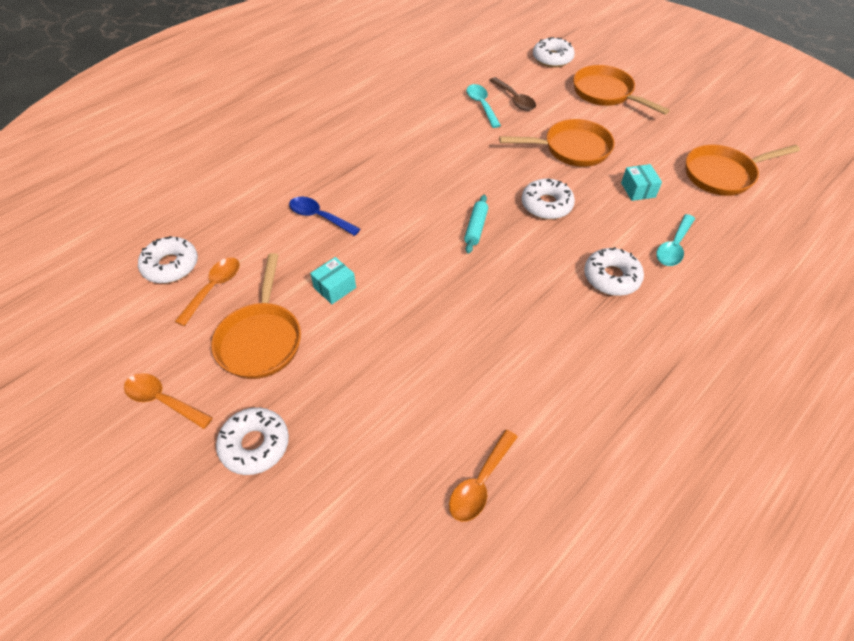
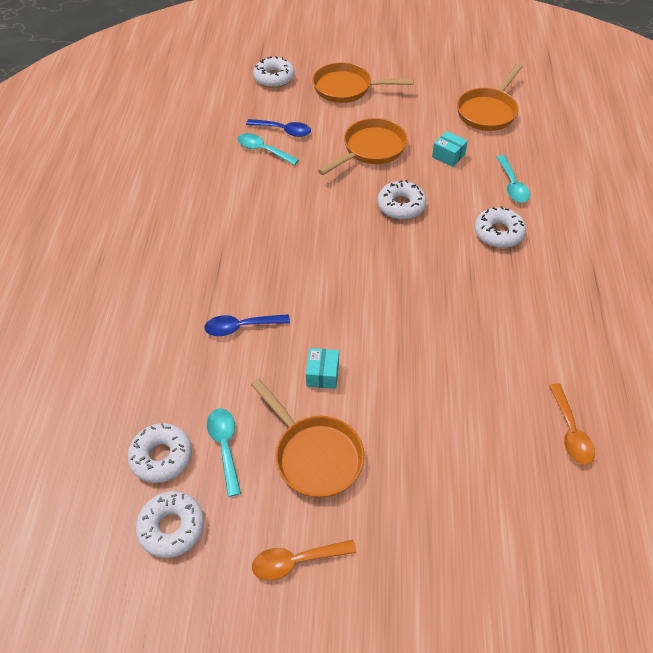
camera: 40 degrees left, 0 degrees up
(214, 288) = (225, 446): orange spoon -> turquoise spoon
(255, 445) = (405, 531): white donut -> white donut (172, 527)
(476, 228) = (372, 256): turquoise rolling pin -> none
(514, 99) = (283, 131): brown spoon -> blue spoon

